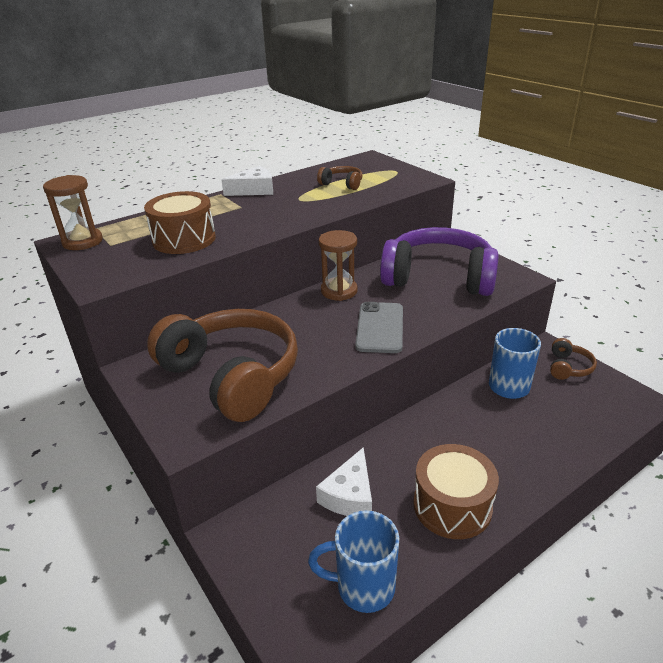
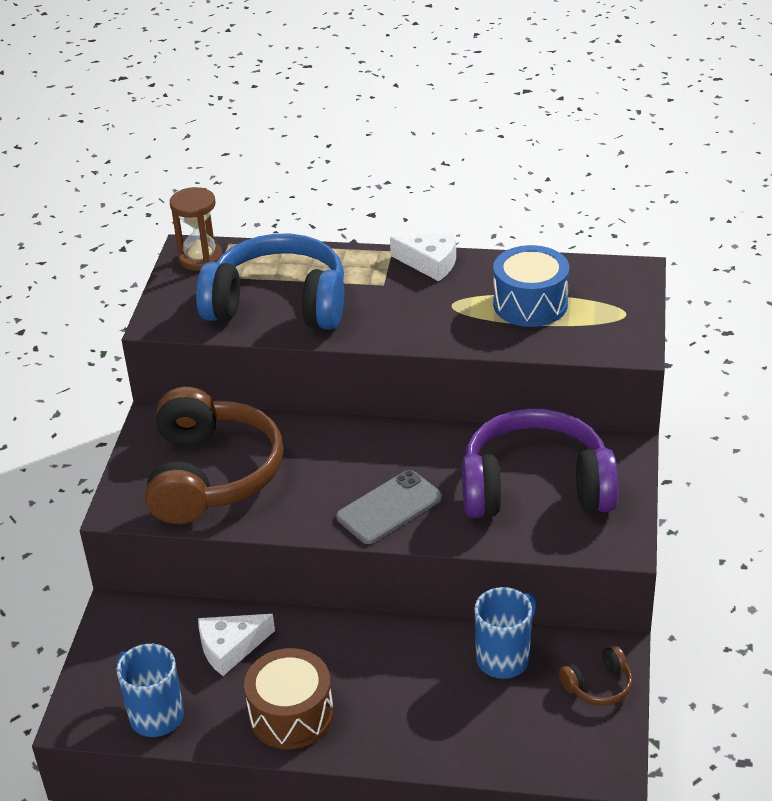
camera: 45 degrees right, 5 degrees up
(184, 239) = (278, 304): brown drum -> blue headphones
(339, 291) = (415, 441): brown hourglass -> none
(342, 184) = (530, 304): brown headphones -> blue drum
(438, 277) = (535, 487): purple headphones -> purple headphones turned 60 degrees counterclockwise

